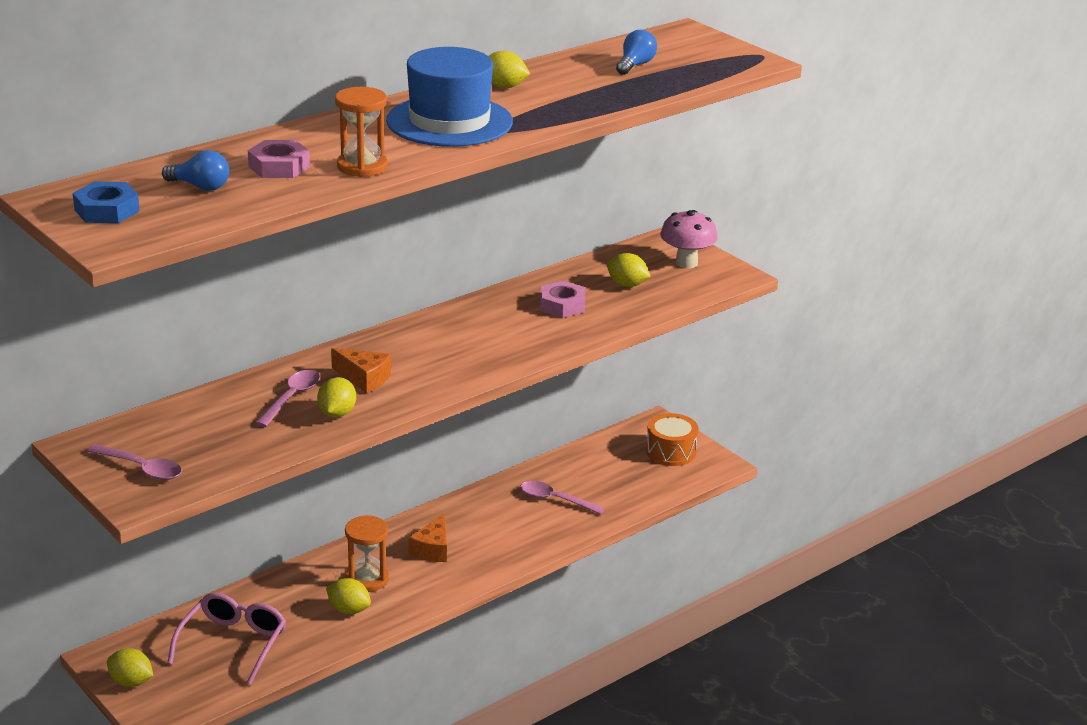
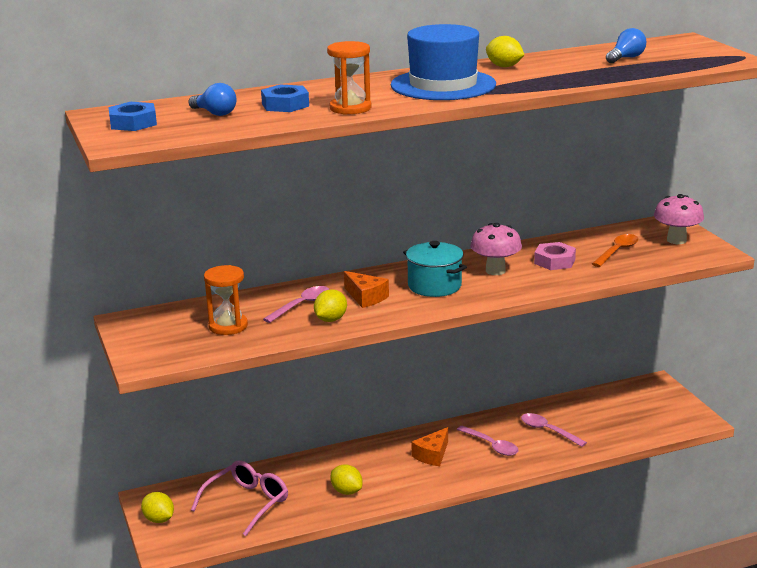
camera: 20 degrees right, 5 degrees down
(141, 468) = (160, 341): pink spoon -> pink spoon (491, 445)
(279, 167) = (285, 105): pink nut -> blue nut
(367, 579) = (371, 470): orange hourglass -> orange hourglass (228, 326)
(438, 354) = (434, 286): none -> turquoise pot
(500, 325) = (495, 271): none -> pink mushroom
(627, 285) = (617, 251): yellow lemon -> orange spoon
(671, 452) = (661, 406): orange drum -> none

